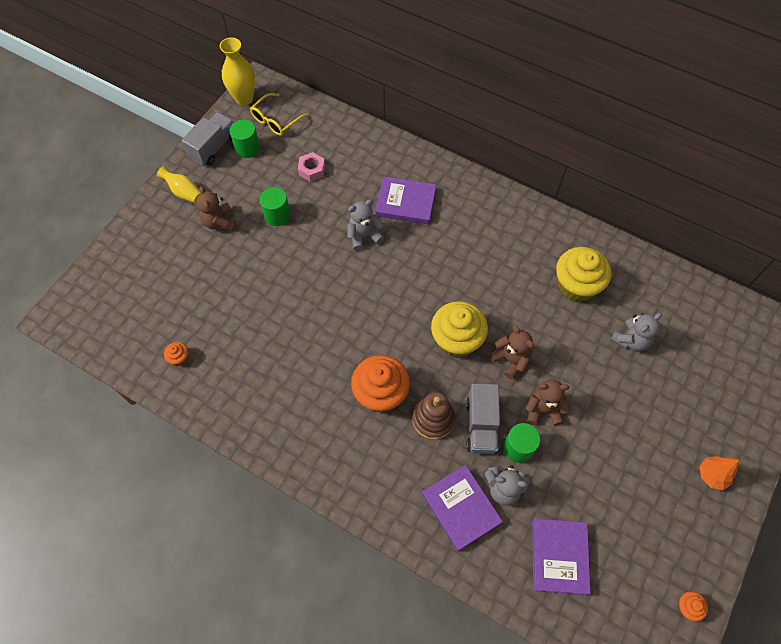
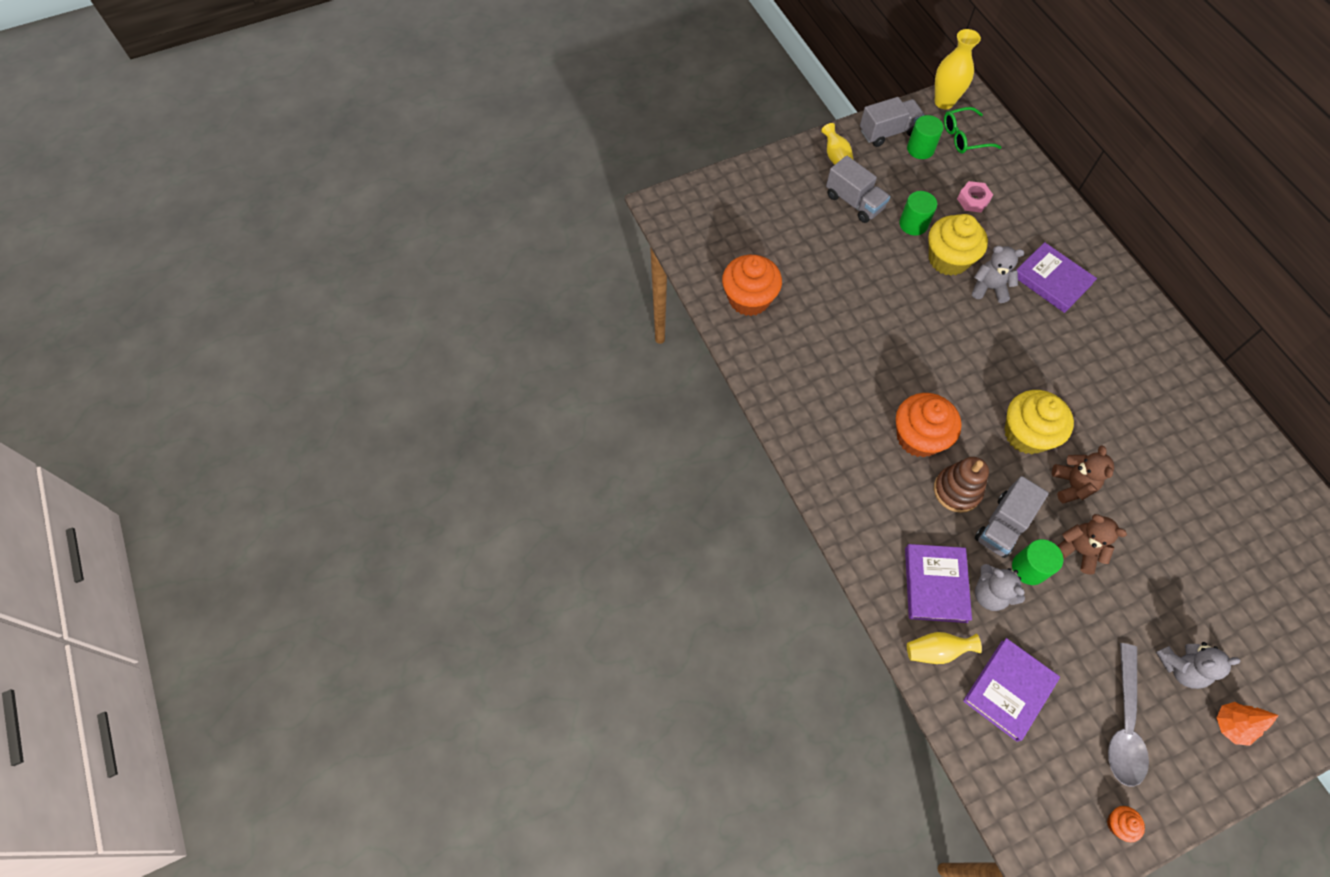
camera: 35 degrees right, 0 degrees up
(179, 358) = (749, 299): orange cupcake -> orange cupcake, size x2.32
(220, 222) = (854, 202): brown teddy bear -> grey truck
(276, 120) = (964, 137): yellow glasses -> green glasses
(492, 563) = (936, 650): none -> yellow vase
(576, 285) = (1192, 457): yellow cupcake -> yellow cupcake (948, 259)
(630, 340) = (1221, 543): grey teddy bear -> grey teddy bear (1180, 668)
(648, 525) = (1124, 724): none -> grey spoon

